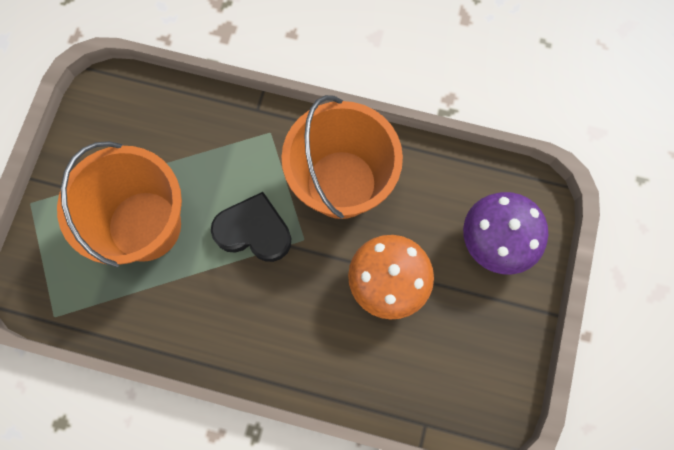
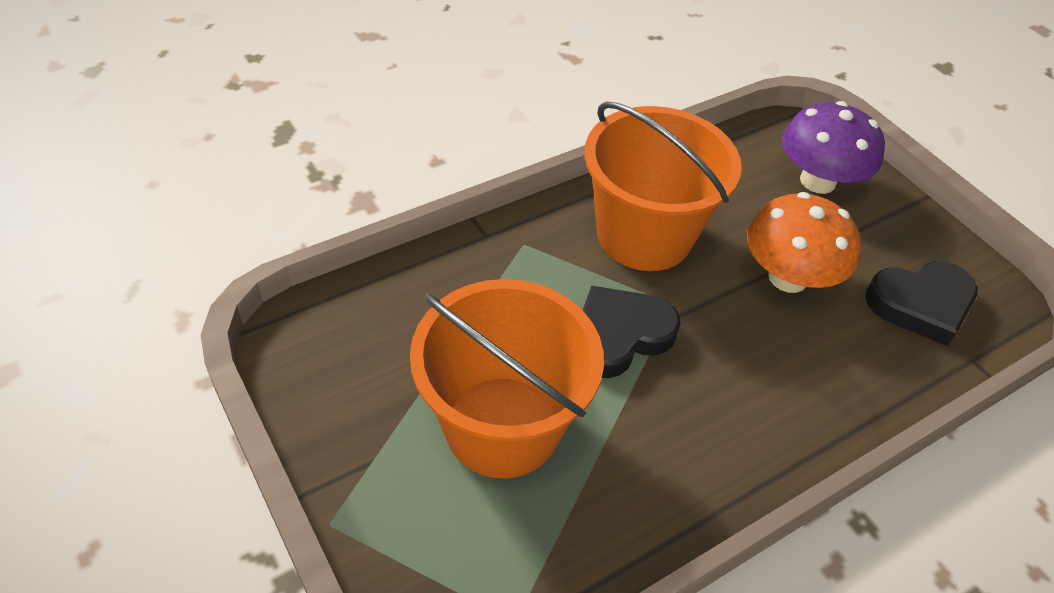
camera: 50 degrees left, 25 degrees down
(442, 369) = (921, 304): none -> black heart

